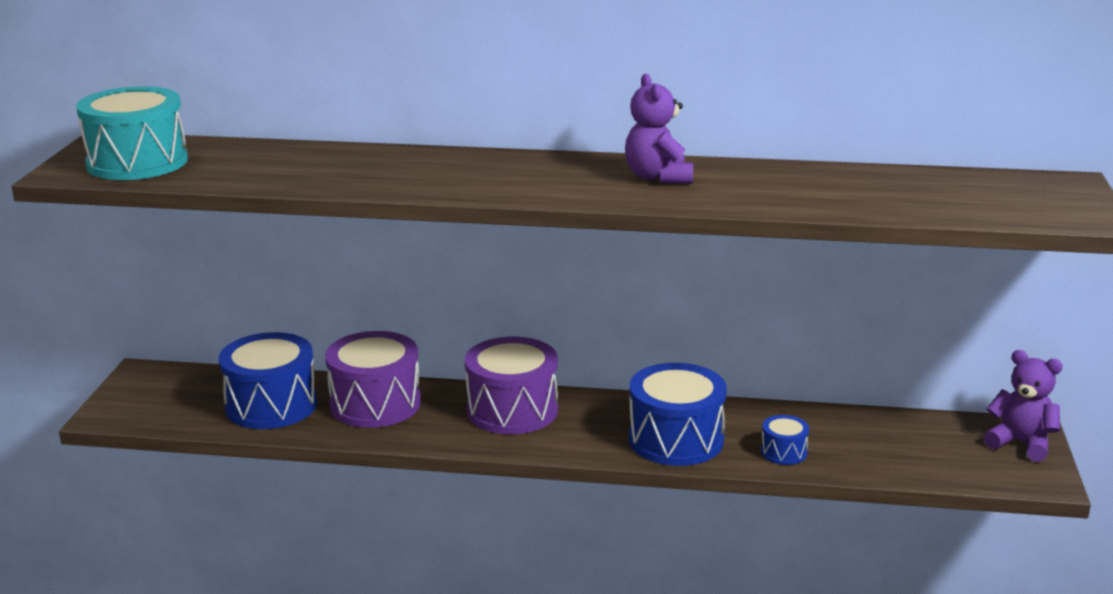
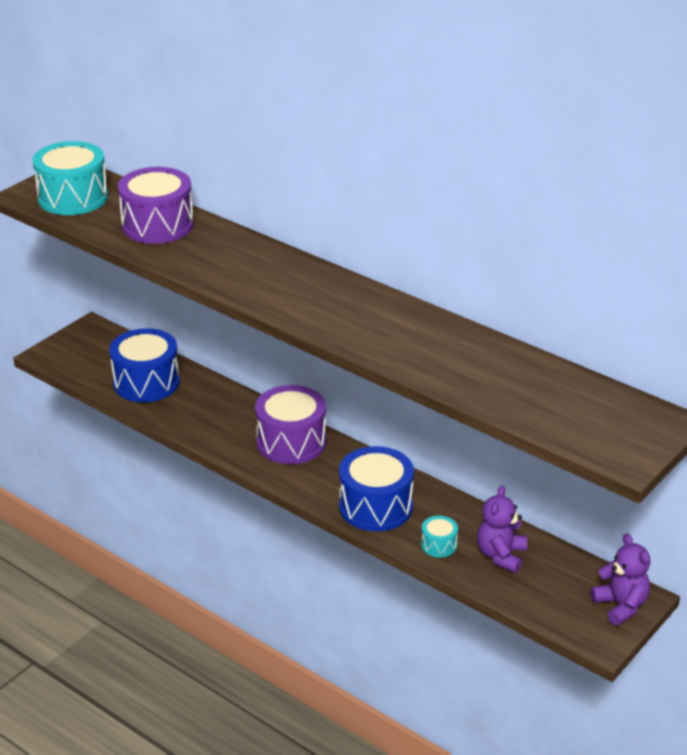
camera: 30 degrees right, 10 degrees up
(375, 404) = (210, 404): purple drum -> purple drum (157, 225)
(658, 177) = (375, 317): purple teddy bear -> purple teddy bear (501, 555)
(783, 452) = (439, 545): blue drum -> turquoise drum

